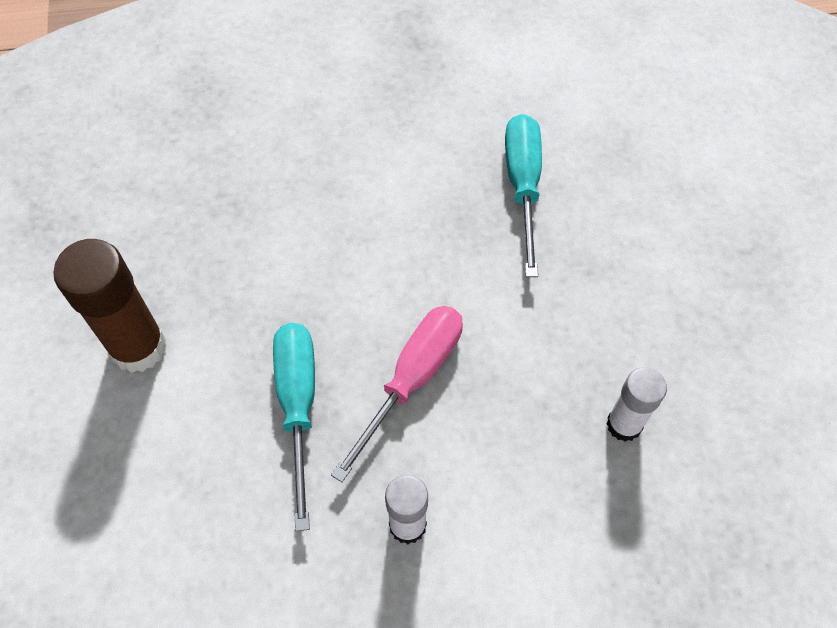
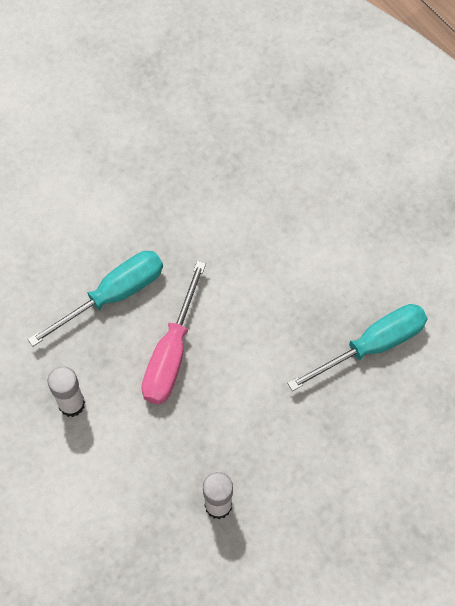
camera: 60 degrees right, 5 degrees up
(138, 347) = (98, 180): brown glue stick -> none
(412, 379) = (171, 353): pink screwdriver -> pink screwdriver turned 105 degrees clockwise

